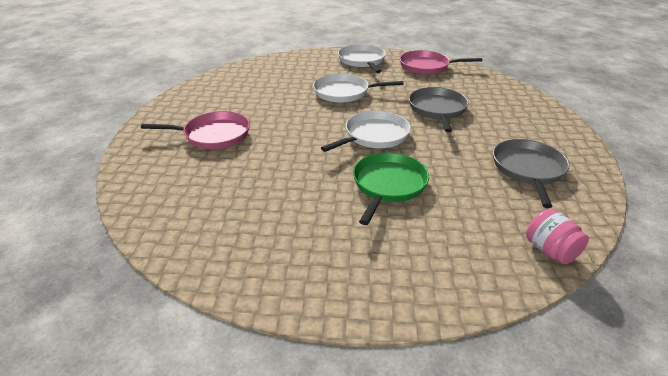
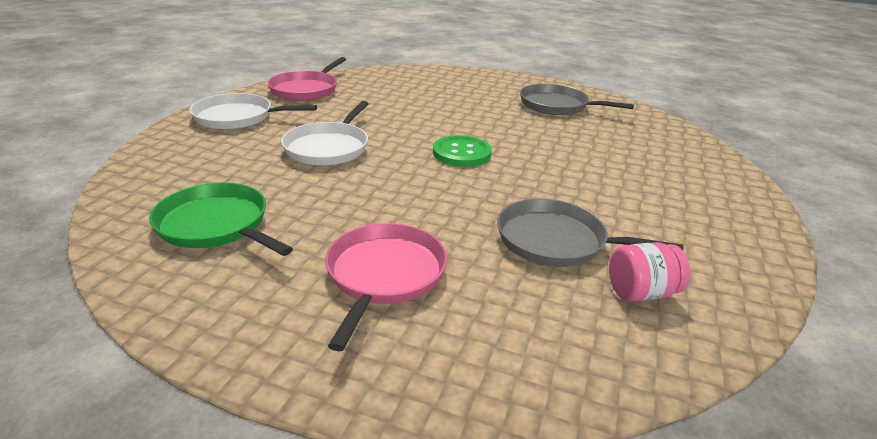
camera: 75 degrees left, 5 degrees down
(374, 135) = (461, 153): white pan -> green button
(388, 185) = (569, 167): green pan -> green pan (216, 225)
(437, 109) = (422, 110): grey pan -> grey pan (557, 241)
(550, 250) = (670, 129): pink jar -> pink jar (641, 292)

